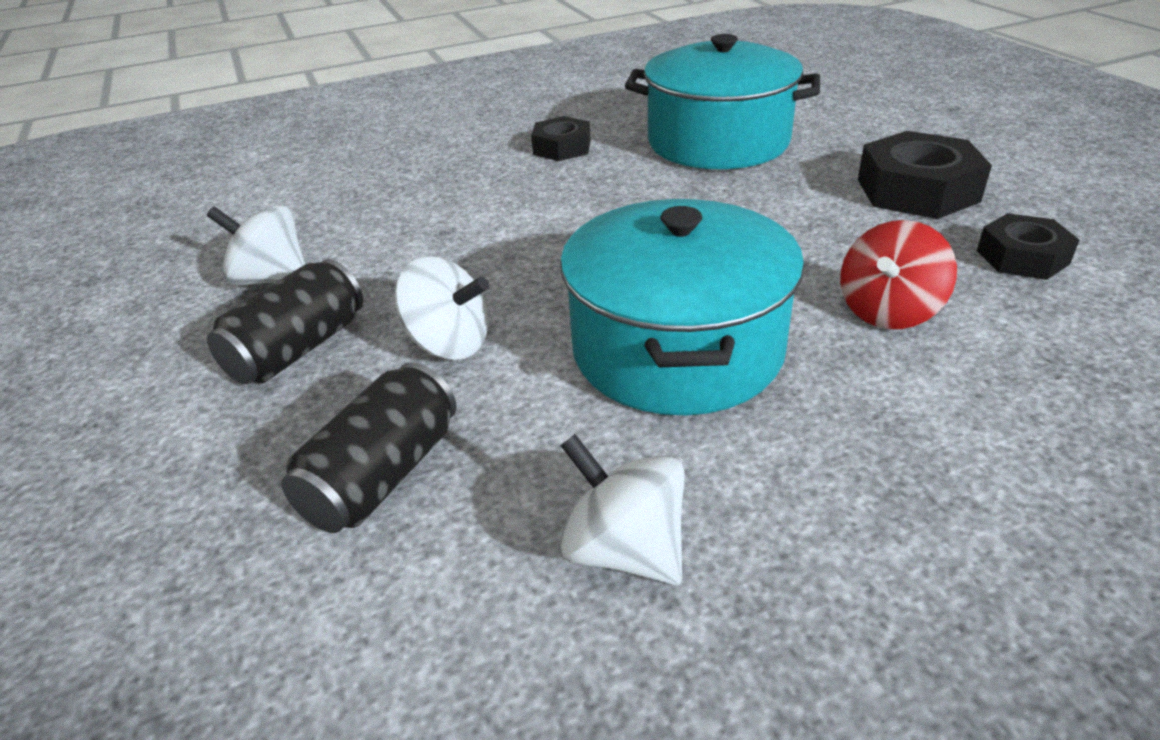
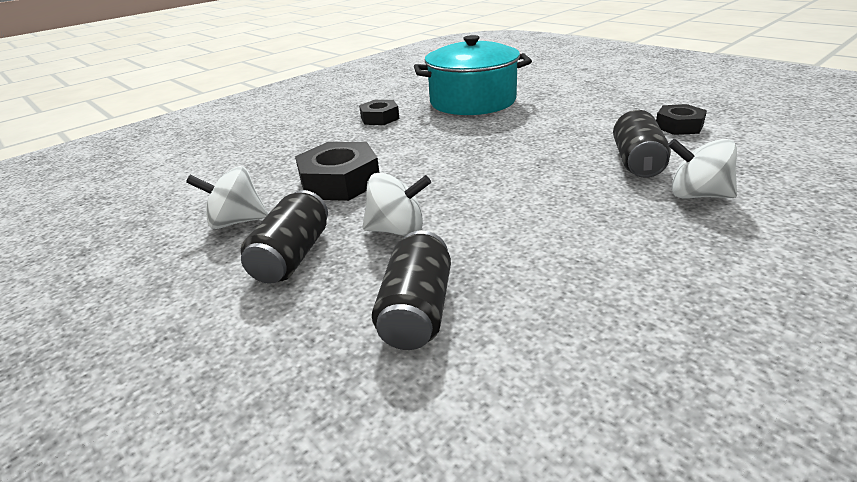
camera: 20 degrees left, 5 degrees down
(624, 550) = (602, 307): white spinning top -> white spinning top (697, 195)
(677, 349) = (541, 203): turquoise pot -> none
(888, 311) = (637, 162): red spinning top -> black can
(917, 190) = (600, 106): black nut -> black nut (340, 182)

